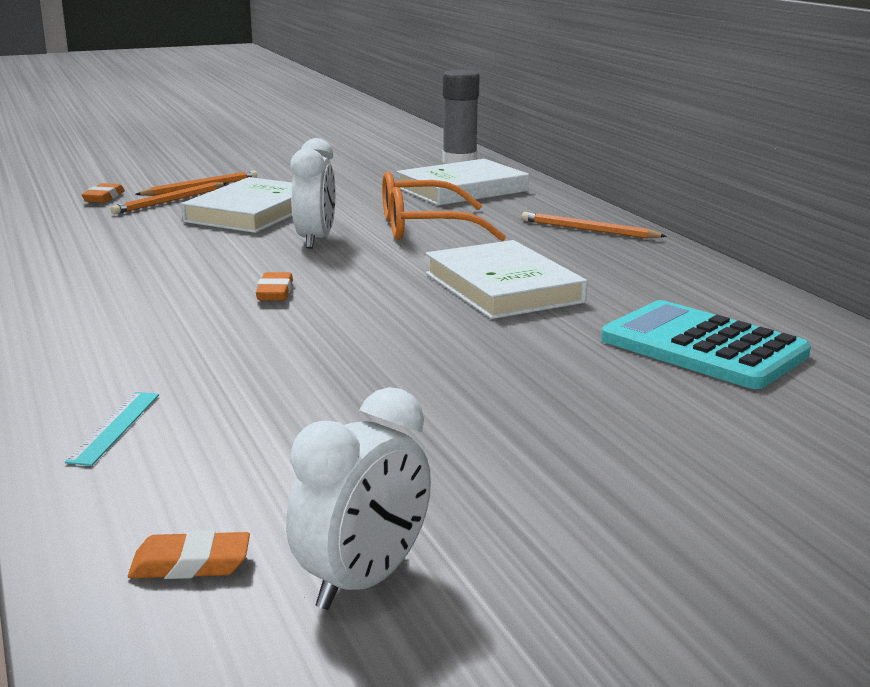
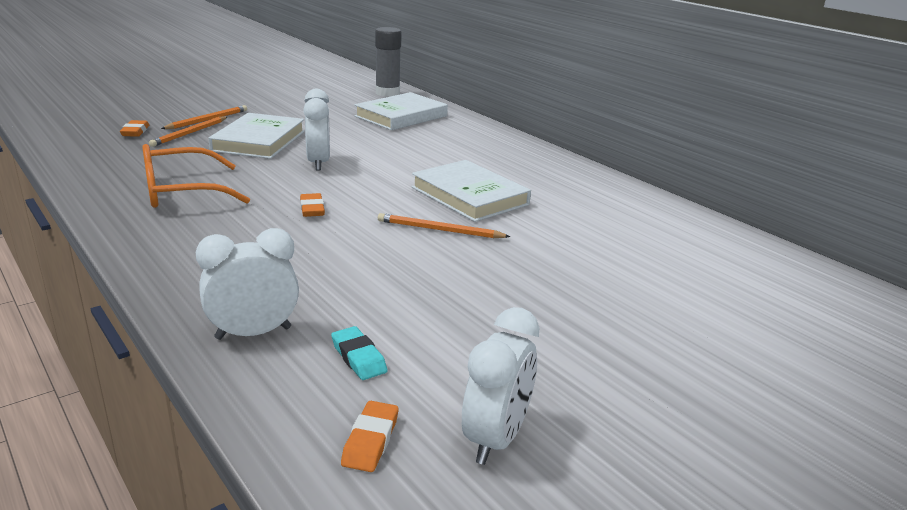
camera: 15 degrees left, 5 degrees up
(114, 427) = (253, 333): turquoise ruler -> white clock
(190, 564) = (370, 440): orange eraser -> orange eraser turned 60 degrees counterclockwise
(233, 467) = (358, 357): none -> turquoise eraser
(424, 227) = (391, 149): orange glasses -> orange glasses (181, 192)
(588, 230) = (502, 146): orange pencil -> orange pencil (439, 230)
(703, 347) = (619, 235): turquoise calculator -> none

